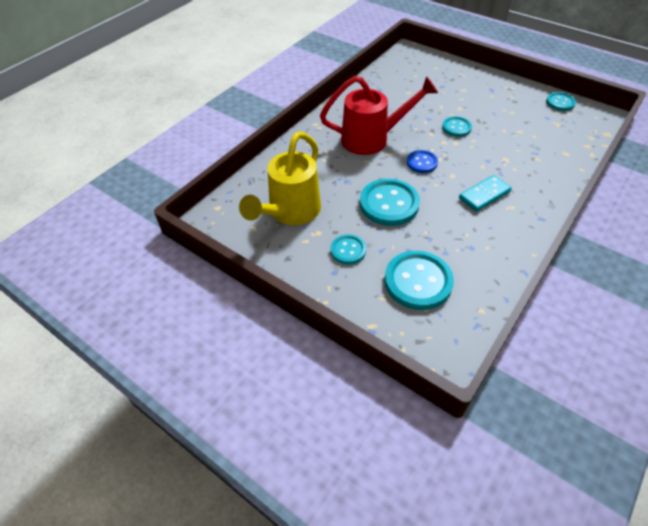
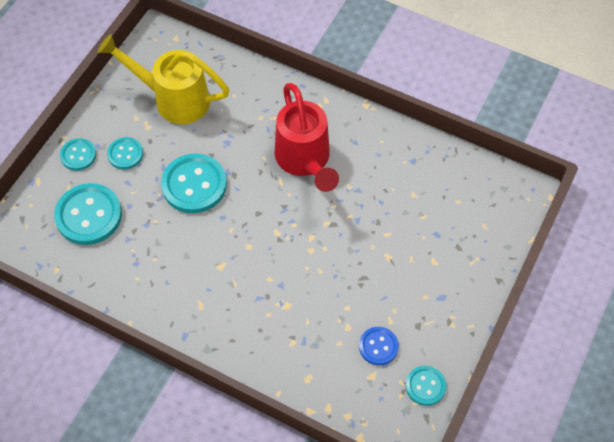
camera: 80 degrees right, 10 degrees up
(422, 162) = (267, 214): blue button -> blue button (378, 346)
(456, 127) = (342, 251): turquoise button -> turquoise button (78, 155)
(484, 195) = (217, 278): turquoise domino -> none

